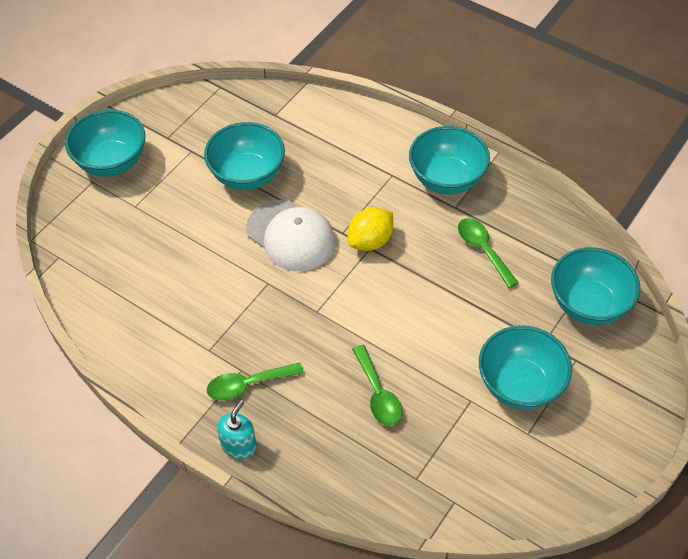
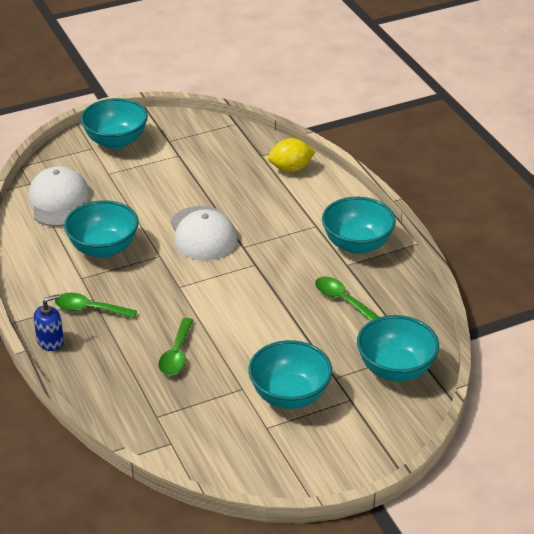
camera: 30 degrees right, 15 degrees down
(109, 265) = (59, 201): none -> white cap
(239, 445) = (50, 341): turquoise soap dispenser -> blue soap dispenser
(247, 175) = (205, 185): turquoise bowl -> turquoise bowl (103, 248)
(370, 241) = (259, 260): yellow lemon -> yellow lemon (291, 168)
(483, 250) = (343, 300): green spoon -> green spoon turned 45 degrees counterclockwise

